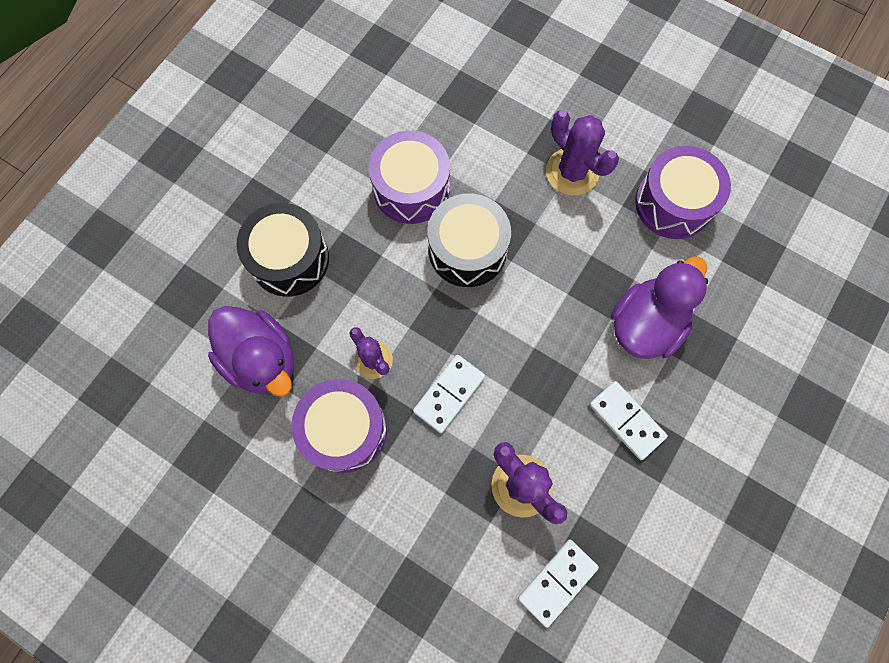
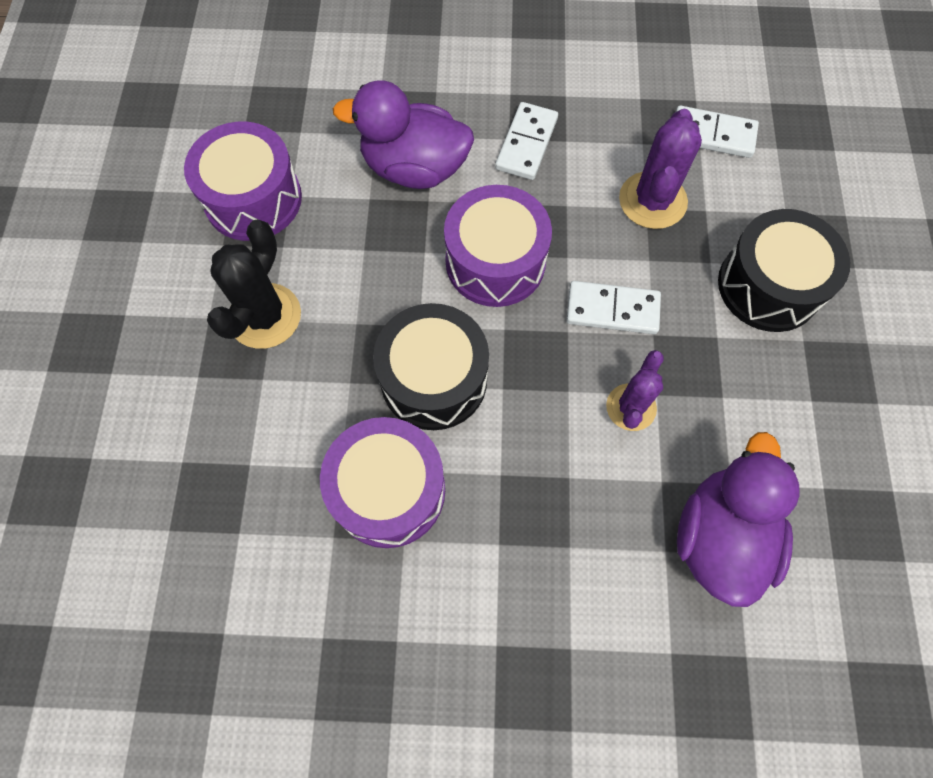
camera: 120 degrees left, 5 degrees down
(289, 259) = (577, 588): black drum -> black drum (768, 286)
(344, 429) = (725, 393): purple drum -> purple drum (495, 262)
(572, 172) = (265, 316): purple cactus -> black cactus

